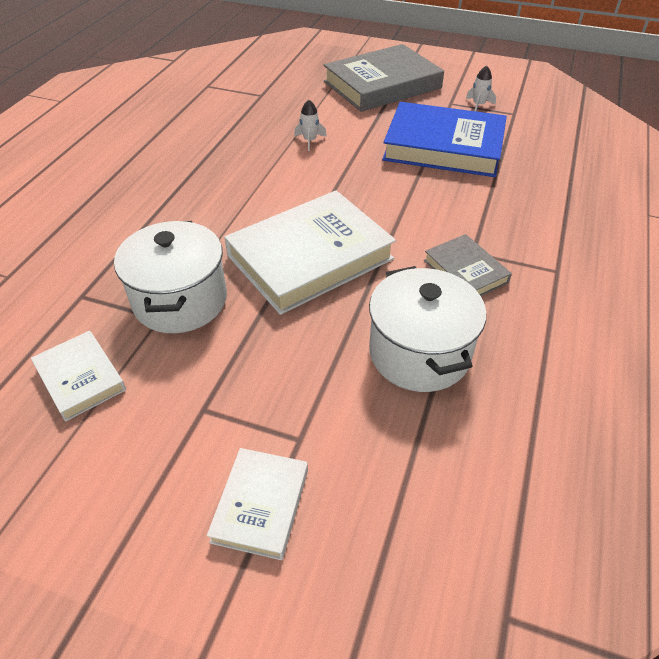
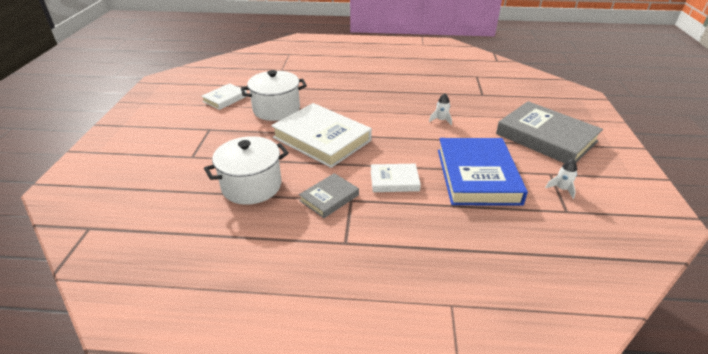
camera: 75 degrees right, 10 degrees down
(260, 505) = (157, 152): white book -> white book (394, 181)

